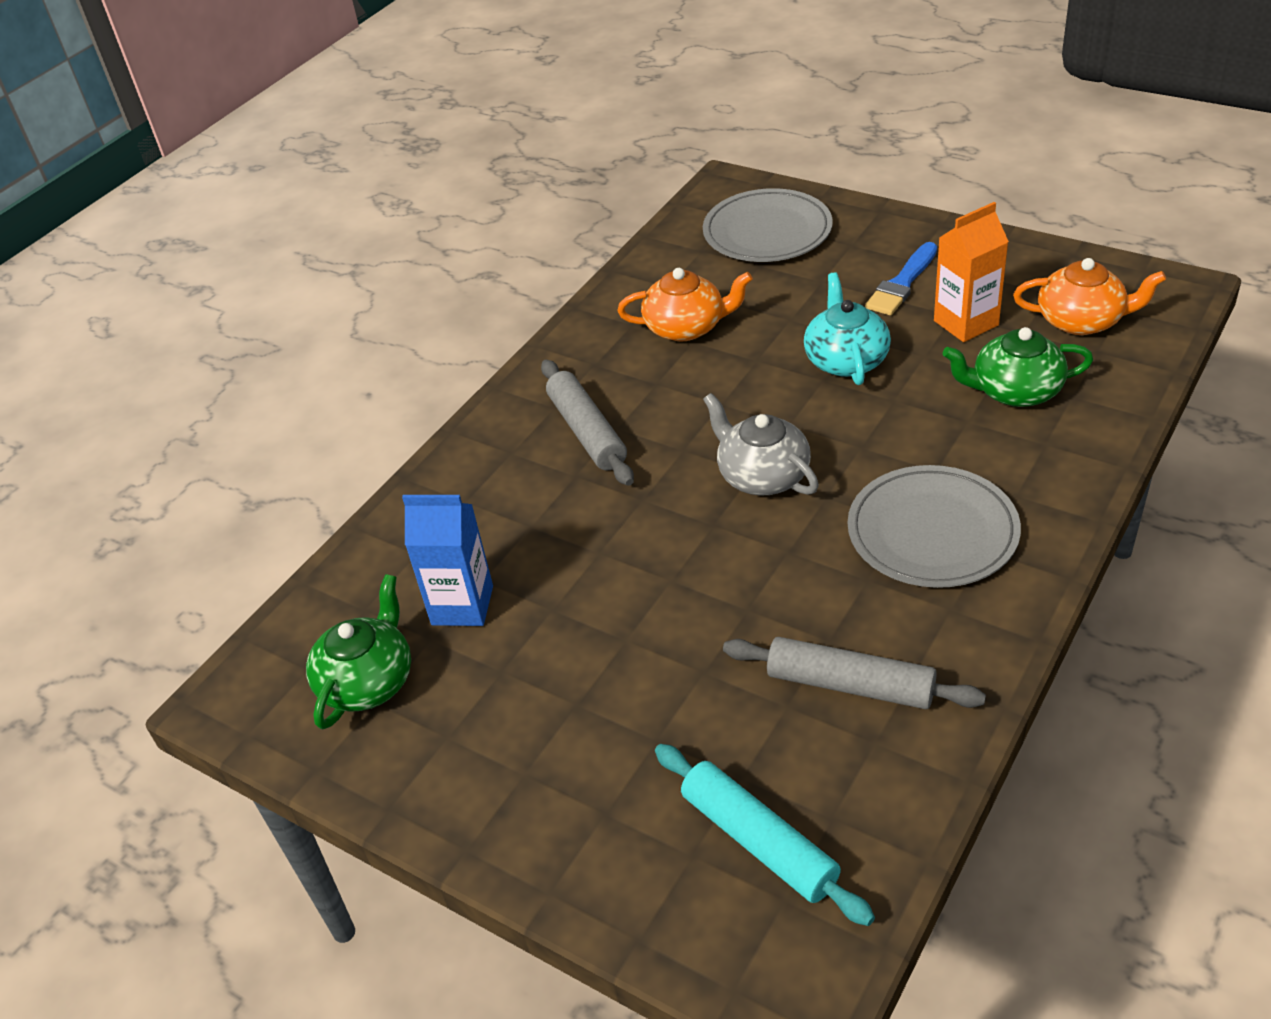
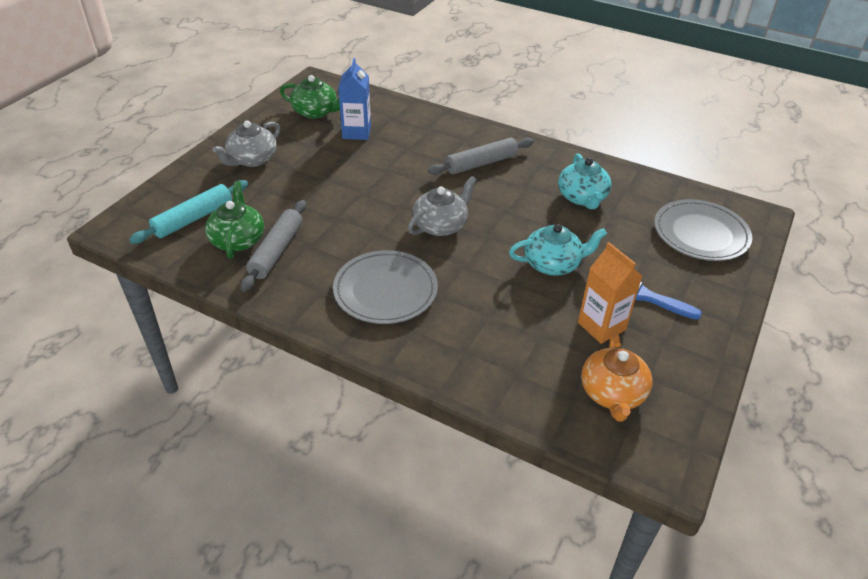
camera: 80 degrees right, 0 degrees up
(545, 772) = (252, 159): none -> grey teapot
(686, 327) = (582, 197): orange teapot -> turquoise teapot
(1014, 391) = (522, 343): green teapot -> green teapot (238, 240)

